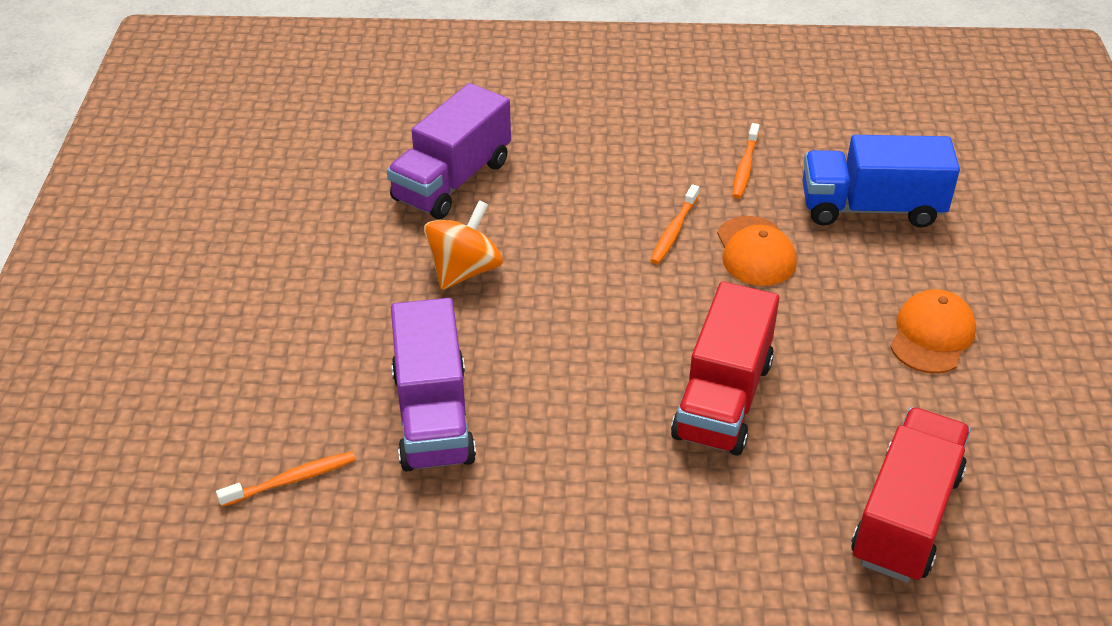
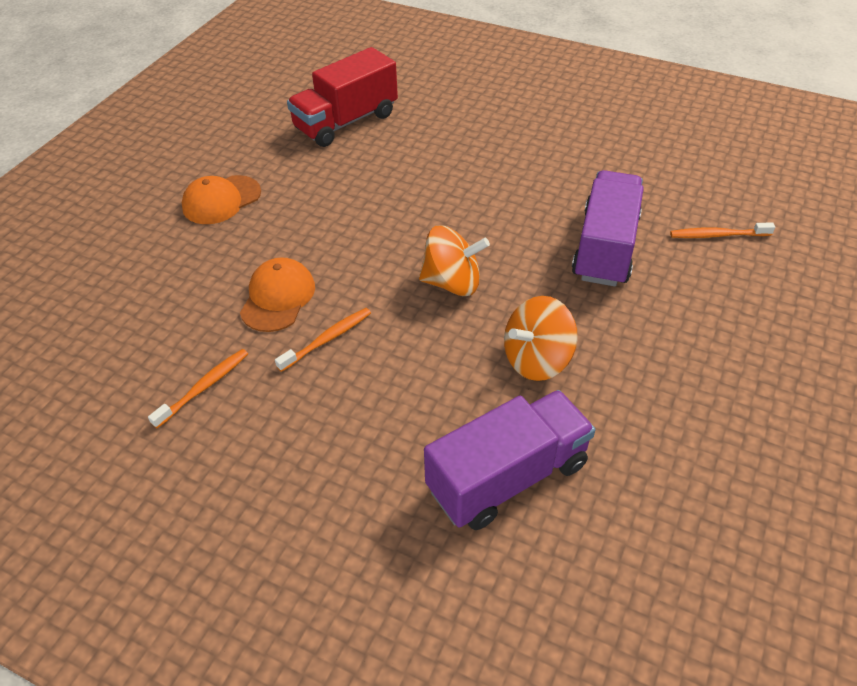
camera: 155 degrees left, 5 degrees up
(589, 319) = (452, 283): none -> orange spinning top
(723, 399) = (396, 202): red truck -> none
(871, 208) = (146, 306): blue truck -> none

